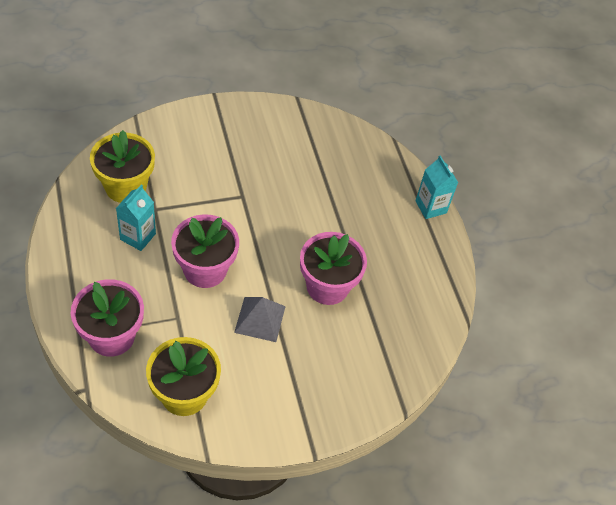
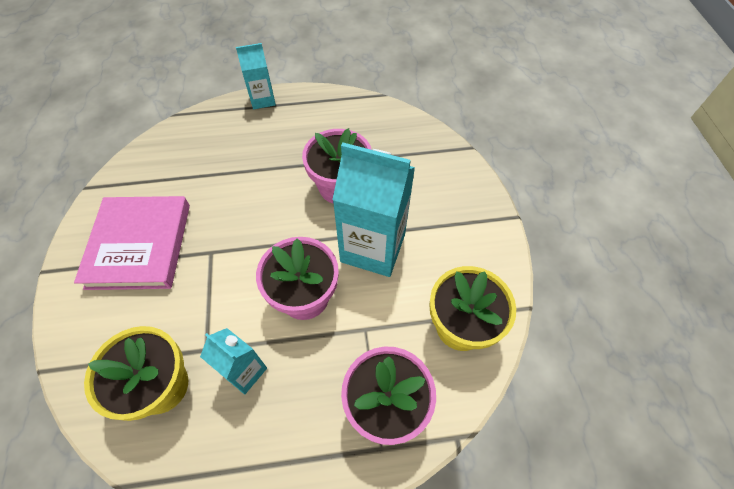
camera: 75 degrees left, 5 degrees up
(244, 147) = (140, 245): none -> pink book
(260, 319) = (373, 248): grey pyramid -> turquoise carton

